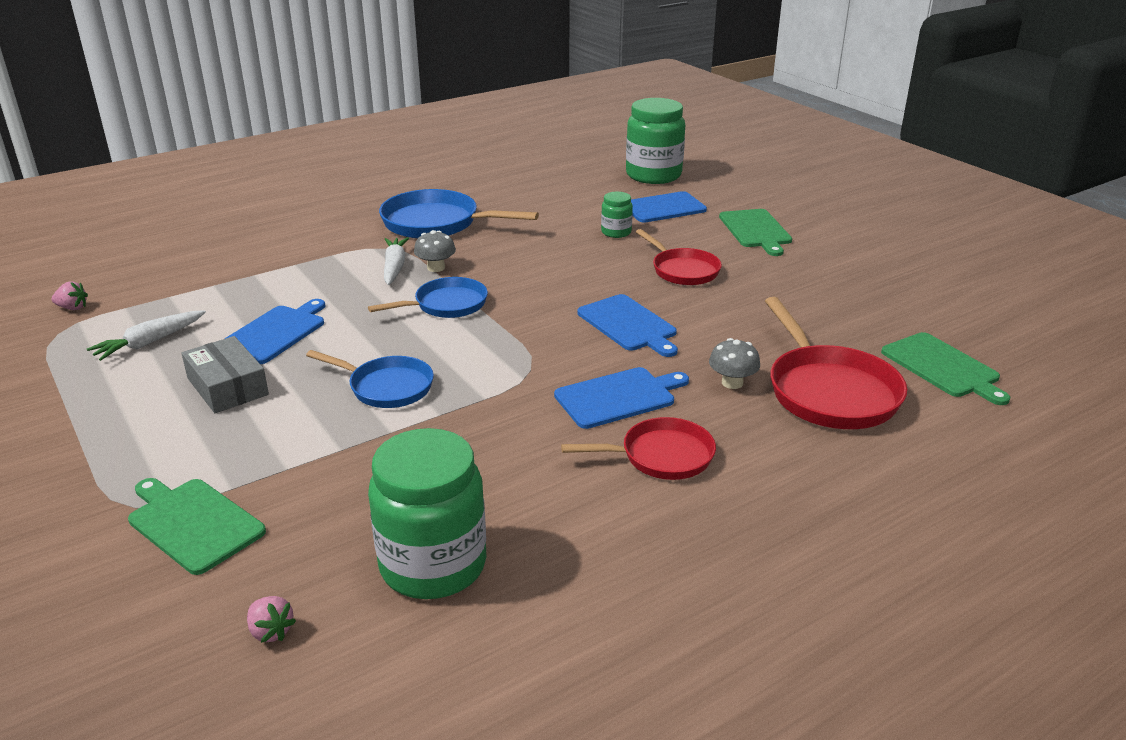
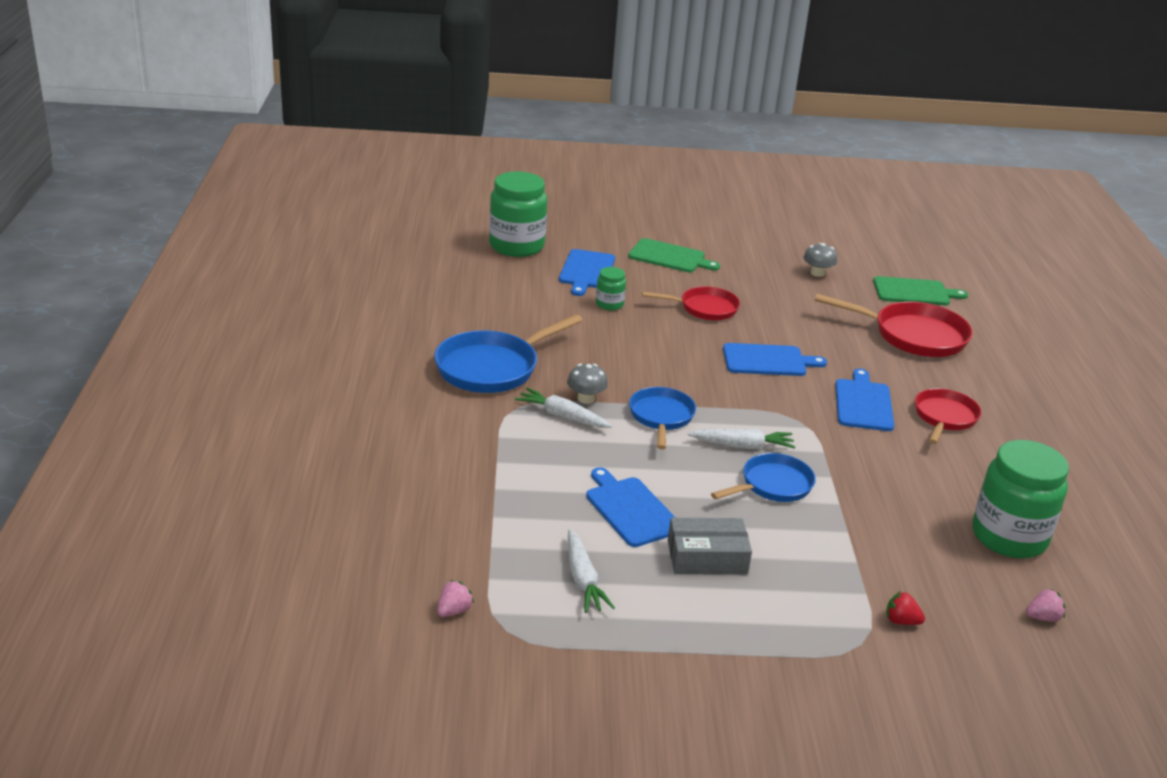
camera: 60 degrees left, 0 degrees up
(193, 523) = (901, 621): green cutting board -> red strawberry
(442, 354) = (742, 446): none -> white carrot
(732, 383) = (878, 359): grey mushroom -> grey mushroom (817, 273)

